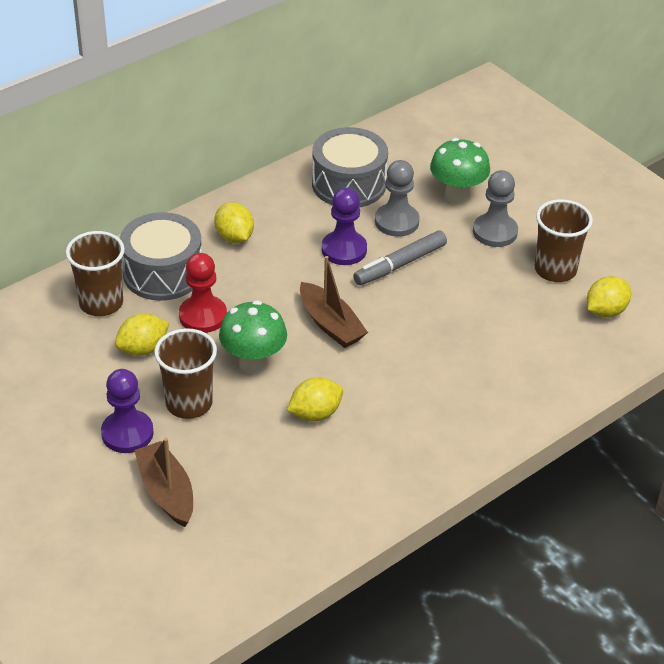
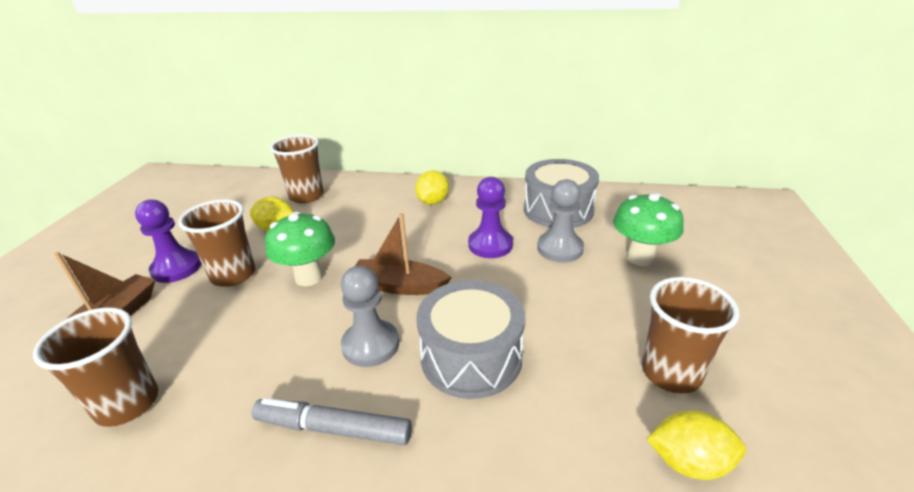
camera: 50 degrees right, 10 degrees down
(163, 273) = (362, 199): grey drum -> grey drum (471, 357)
(203, 316) = (337, 231): red pawn -> none
(293, 506) = (127, 403): none -> brown cup
(315, 414) = (276, 341): yellow lemon -> none
(331, 324) = (399, 286): brown boat -> brown boat turned 90 degrees clockwise
(400, 264) = (517, 277): grey marker -> grey marker (333, 428)
(495, 232) = (642, 301): grey pawn -> grey pawn (370, 345)

